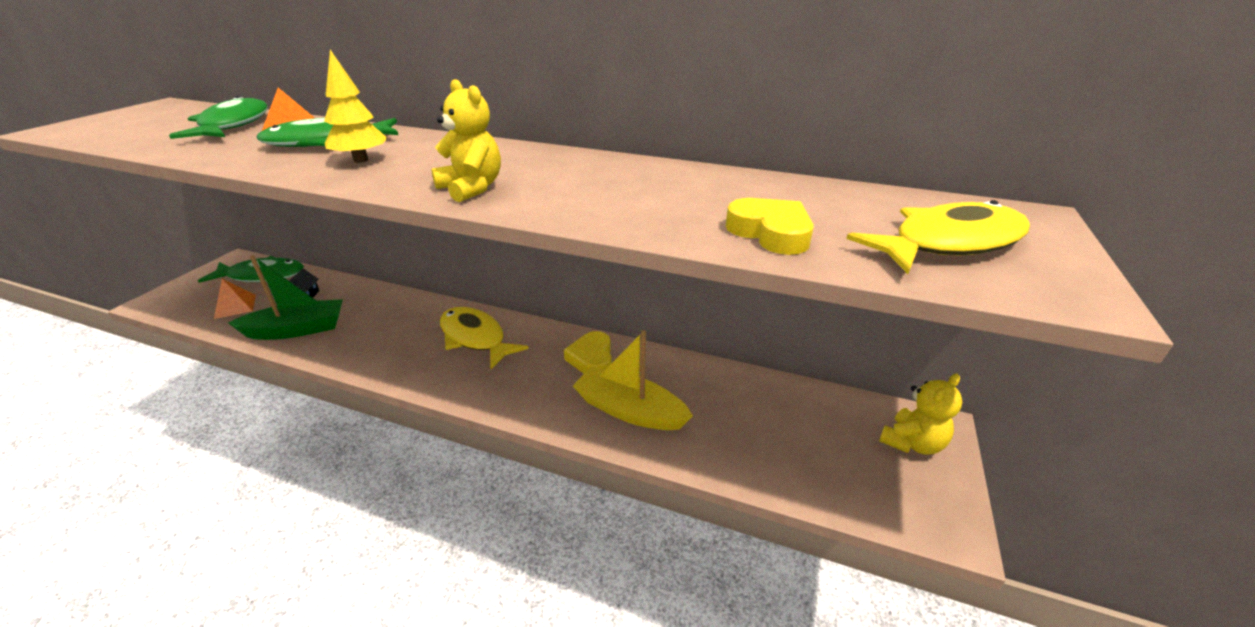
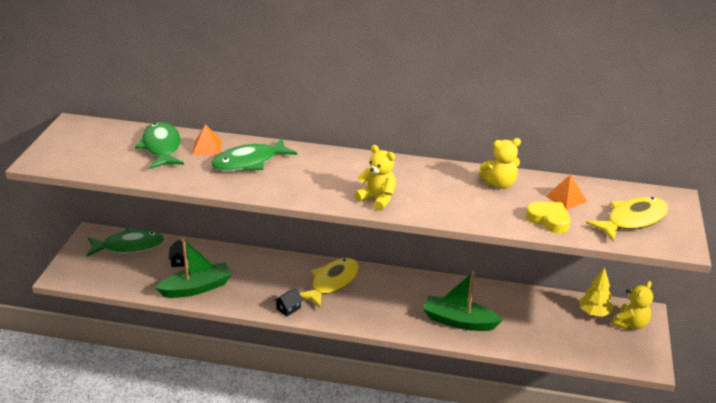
camera: 10 degrees left, 0 degrees up
(235, 306) = (131, 274): orange pyramid -> orange pyramid (566, 198)
(361, 160) = (289, 179): yellow tree -> yellow tree (594, 313)
(394, 367) = (288, 308): none -> black house
(475, 338) = (332, 283): yellow fish -> yellow fish turned 90 degrees clockwise
(591, 358) = (421, 290): yellow heart -> none
(629, 410) = (459, 321): yellow boat -> green boat
(695, 181) = (499, 184): none -> yellow teddy bear

